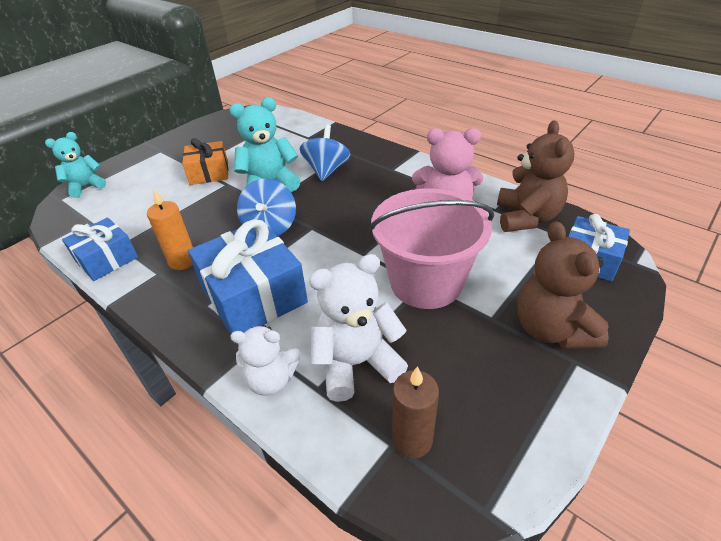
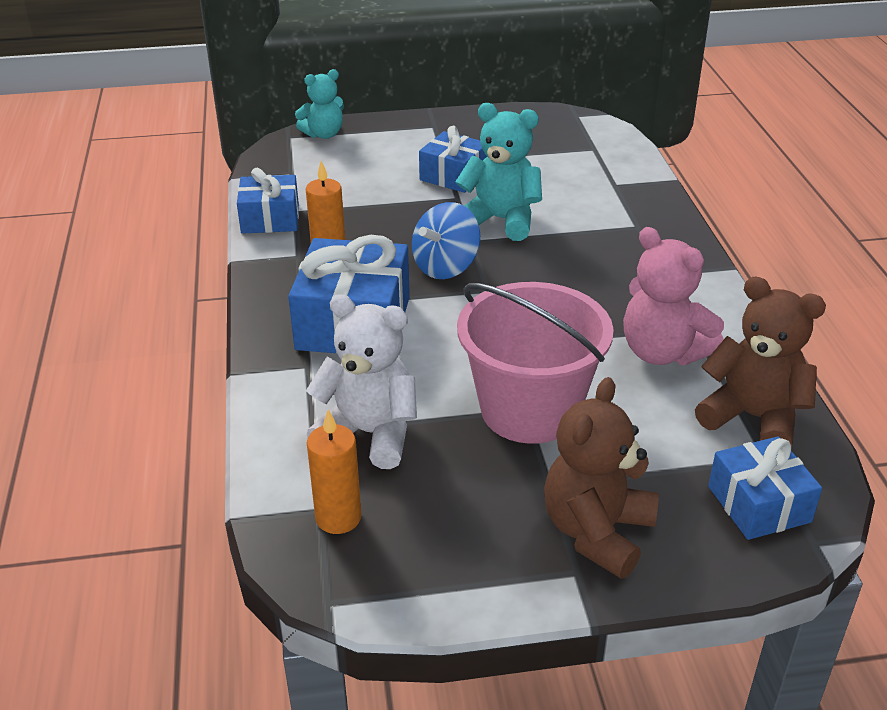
camera: 40 degrees right, 5 degrees down
(86, 187) = (323, 134): turquoise teddy bear -> turquoise teddy bear turned 150 degrees clockwise
(209, 173) = (453, 176): orange gift -> blue gift
(272, 380) = (286, 400): white teddy bear -> none
(326, 170) = (584, 236): blue spinning top -> none
(412, 440) = (338, 518): brown candle -> orange candle
(526, 217) = (753, 417): brown teddy bear -> brown teddy bear turned 105 degrees counterclockwise

